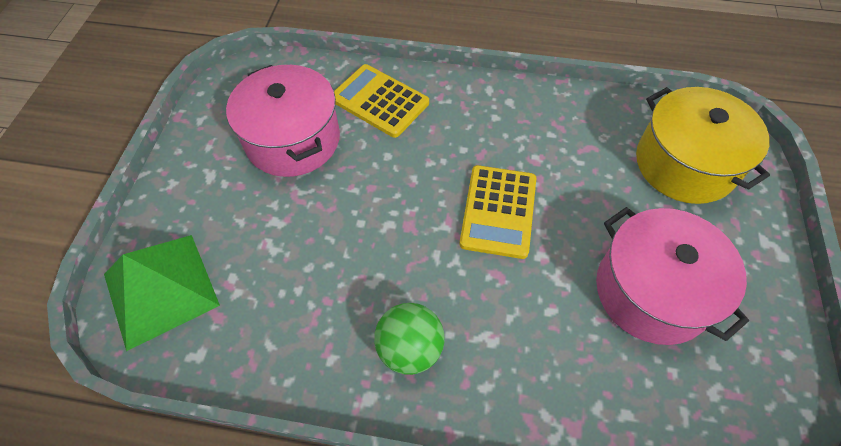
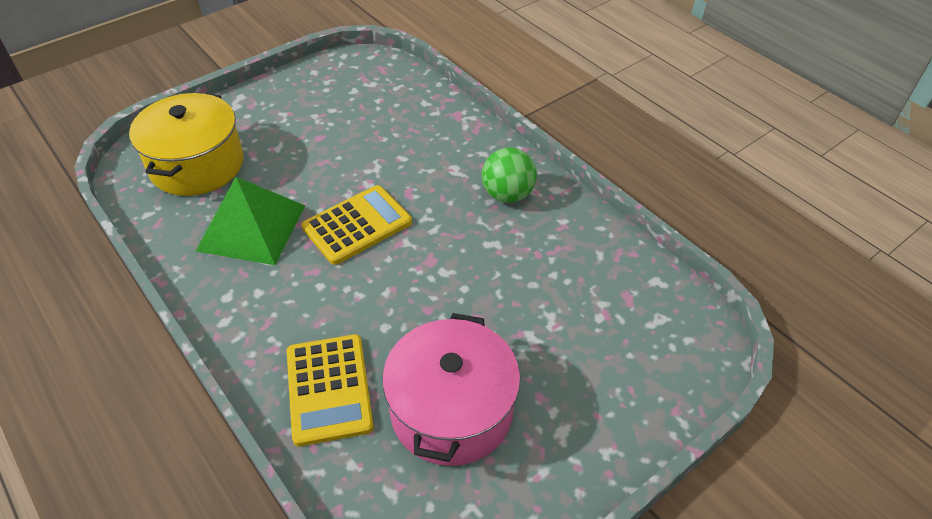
camera: 140 degrees left, 10 degrees down
(160, 289) = (665, 348): green pyramid -> green pyramid (252, 227)
(652, 291) = (334, 129): pink pot -> none

